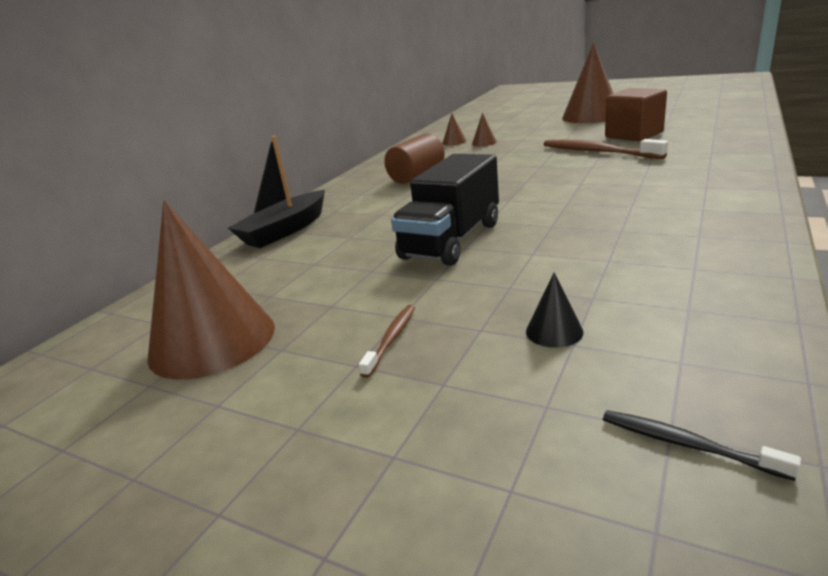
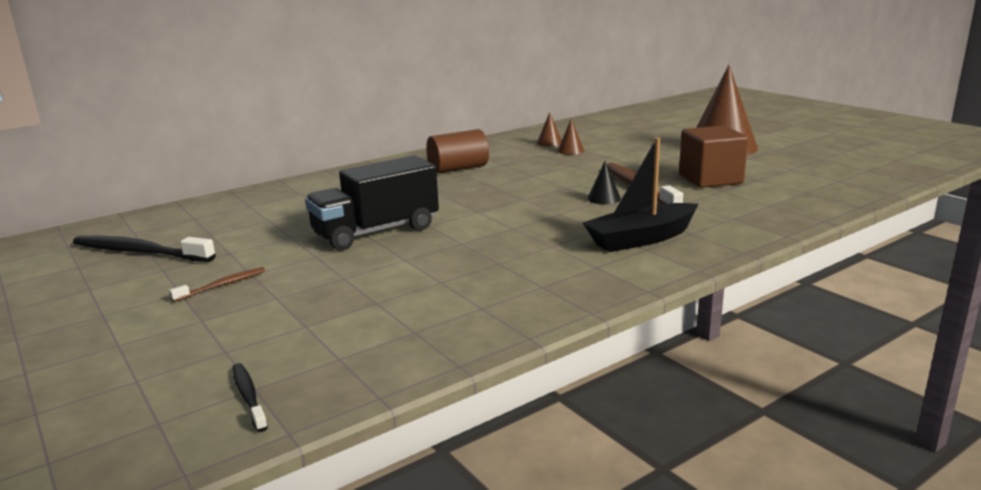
camera: 25 degrees right, 5 degrees down
(212, 341) = (140, 252): brown cone -> black toothbrush
(285, 230) = (295, 189): black boat -> black boat (641, 239)
(554, 331) = (311, 314): black cone -> black cone (604, 198)

